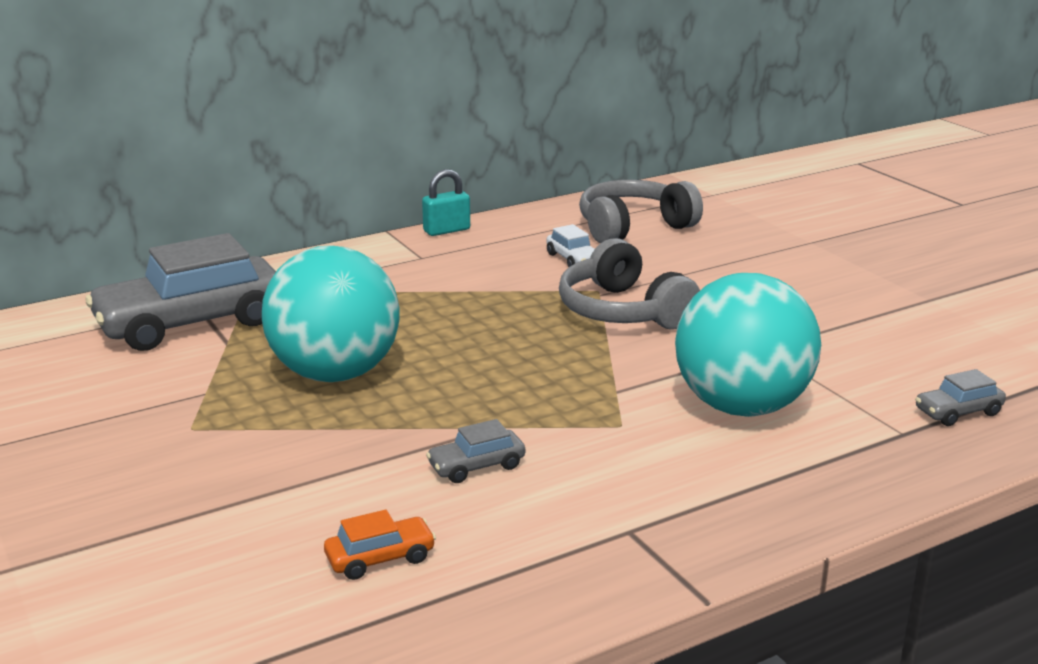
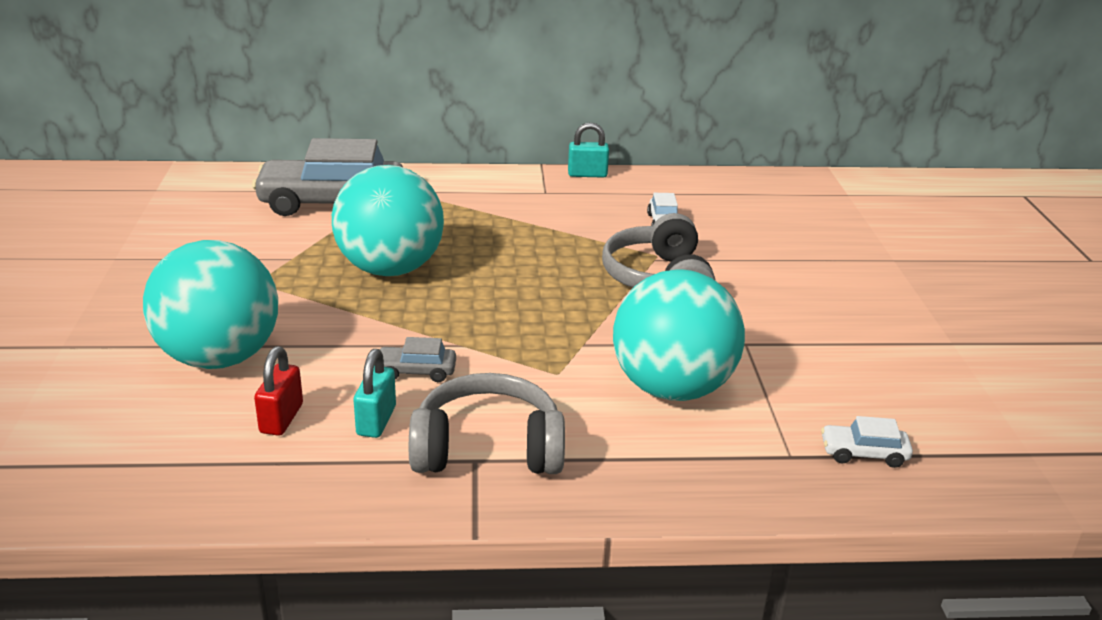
camera: 25 degrees right, 5 degrees up
(235, 519) = (220, 358): none -> turquoise ball
(380, 558) = (281, 418): orange car -> red padlock
(487, 527) = (376, 421): none -> turquoise padlock
(633, 227) = (744, 208): grey headphones -> grey headphones (488, 448)
(958, 412) = (863, 453): grey car -> white car

